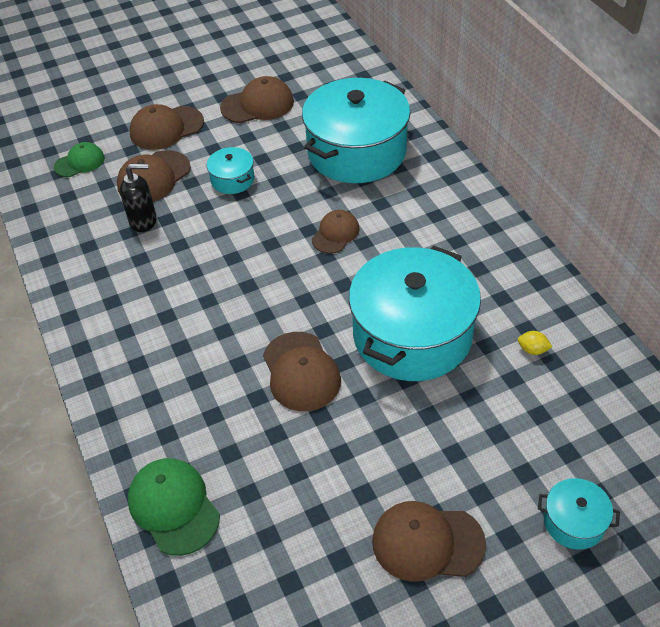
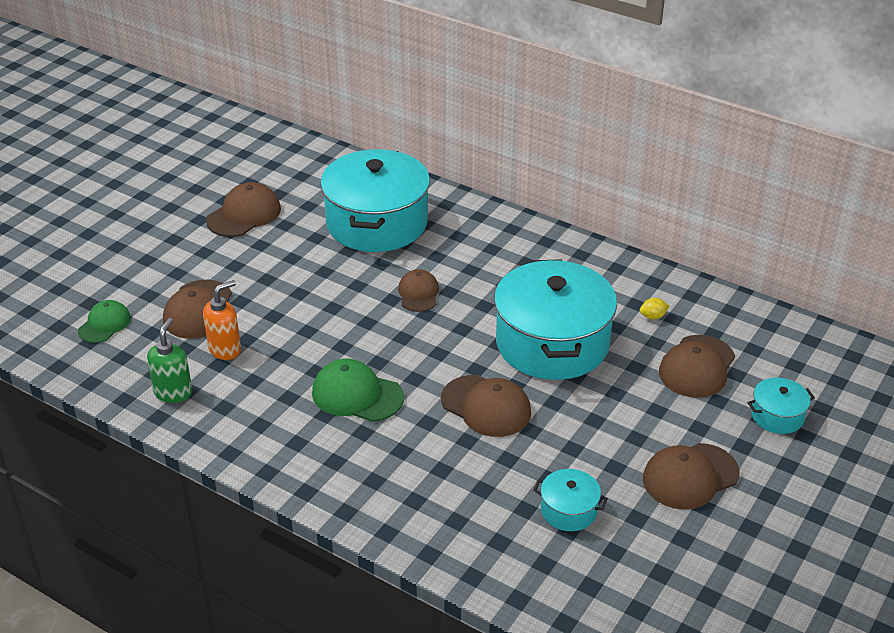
camera: 35 degrees left, 10 degrees down
(76, 243) = (173, 392): none -> green soap dispenser
(143, 221) = (225, 349): black soap dispenser -> orange soap dispenser
(166, 128) = (169, 264): brown cap -> brown cap (697, 367)
(173, 507) = (472, 547): green cap -> green cap (357, 395)
(232, 179) = (280, 285): turquoise pot -> turquoise pot (568, 510)

